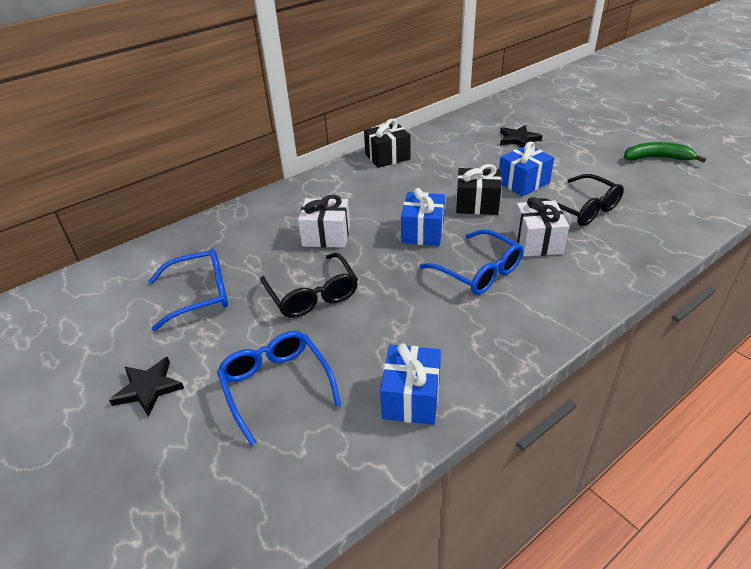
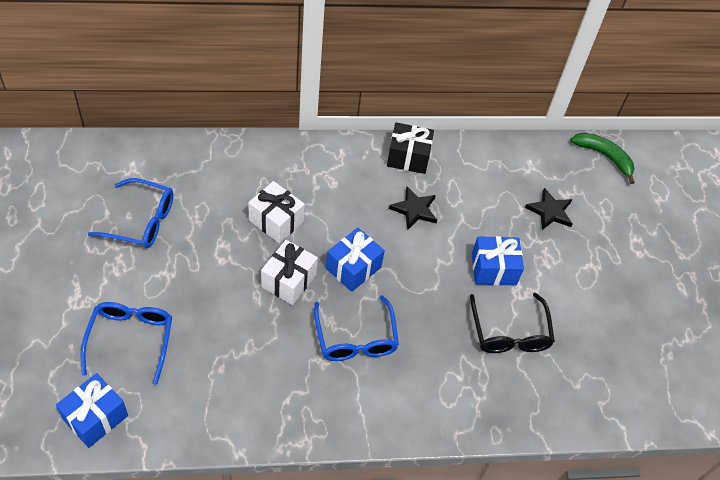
camera: 25 degrees right, 15 degrees up
(148, 388) = (54, 284): black star -> black star (414, 209)
(312, 295) = (216, 276): black glasses -> none
(411, 398) = (205, 411): blue gift -> blue gift (95, 417)
(477, 204) = (427, 267): black gift -> none
(537, 241) = (433, 341): white gift -> white gift (289, 280)
(657, 158) = (653, 323): green banana -> green banana (604, 156)

